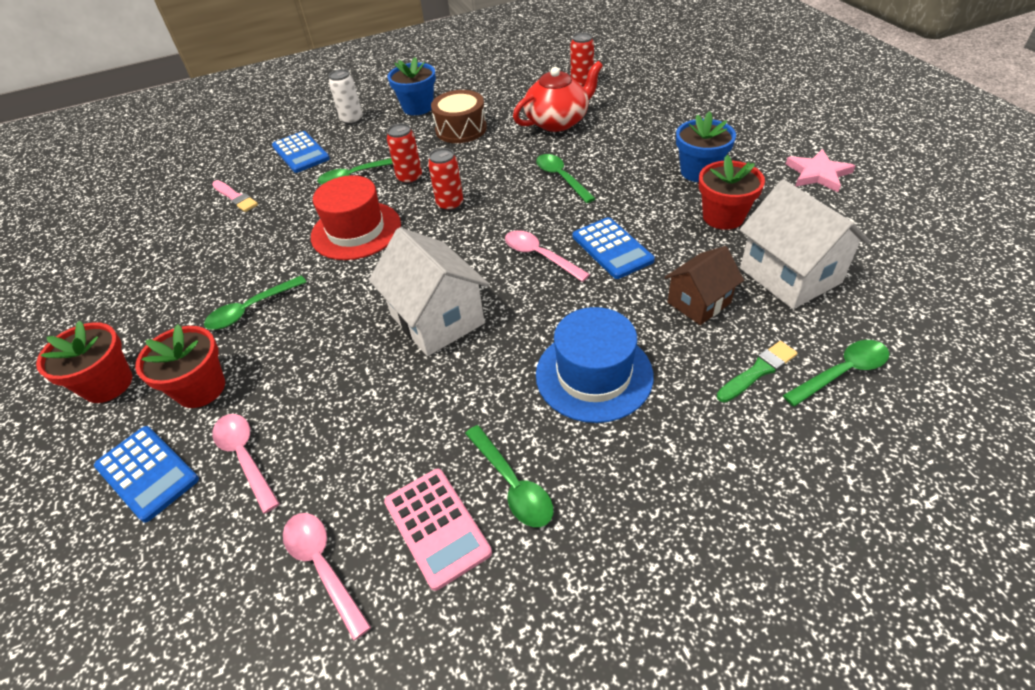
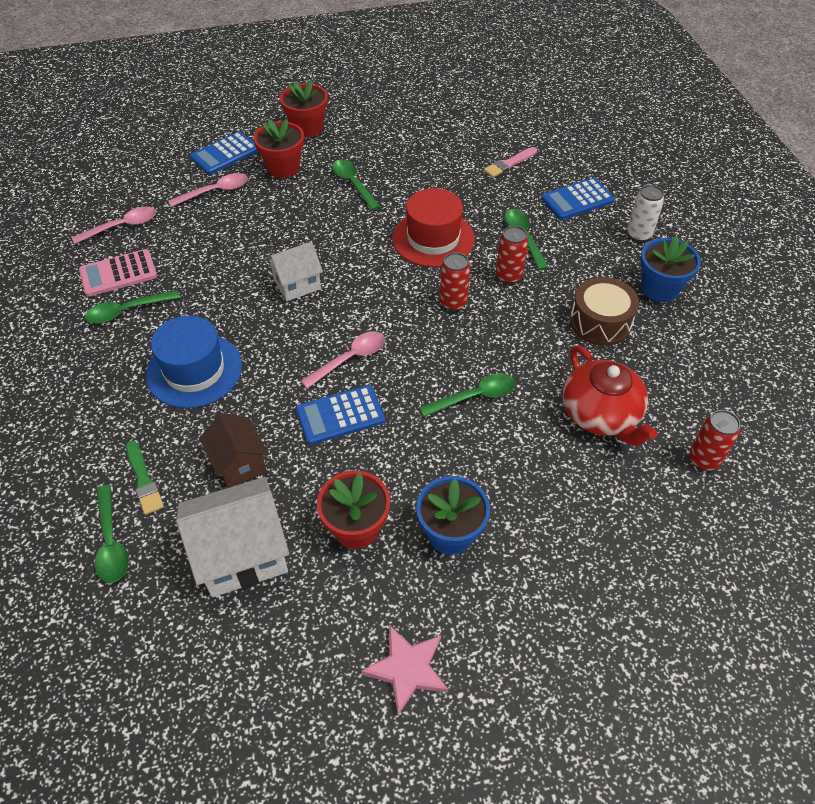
camera: 95 degrees right, 5 degrees up
(437, 319) = (297, 284): white house -> white house, size x0.63

